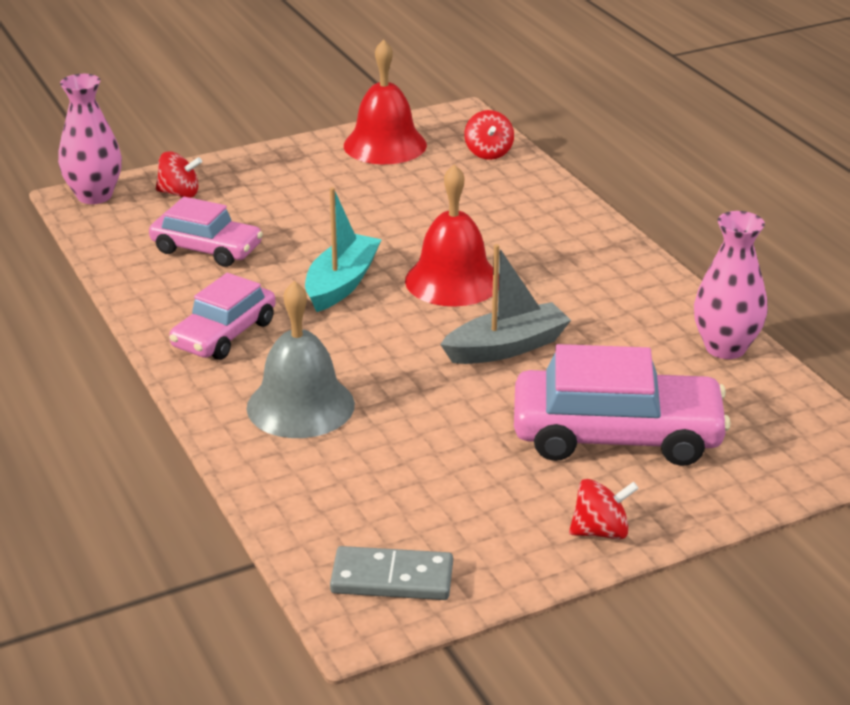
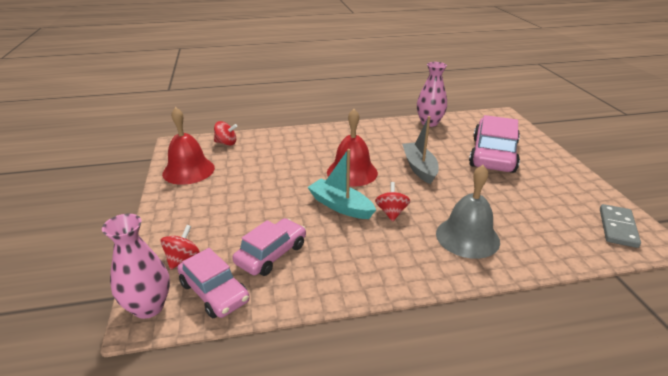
camera: 75 degrees left, 0 degrees up
(224, 334) = (384, 258): pink car -> pink car (214, 292)
(601, 531) = (564, 170): red spinning top -> red spinning top (391, 212)

